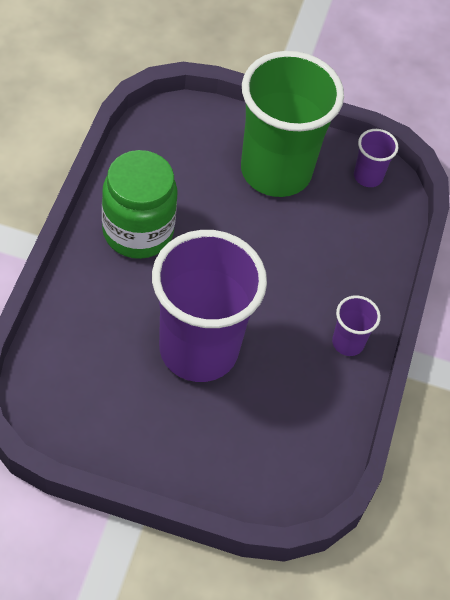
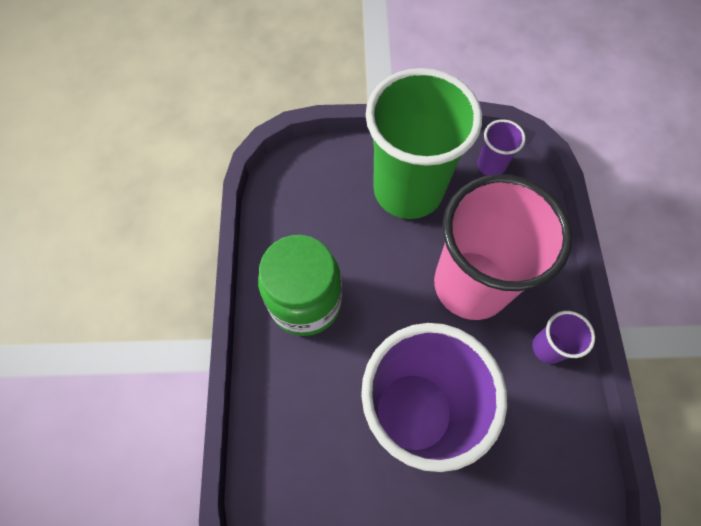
camera: 10 degrees left, 10 degrees up
(299, 269) = (471, 285): none -> pink cup

